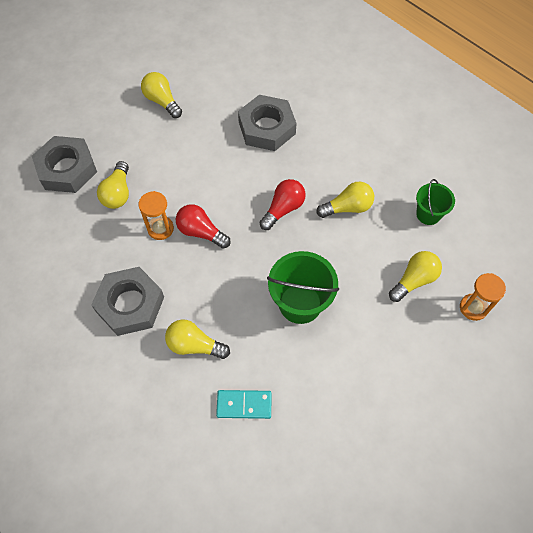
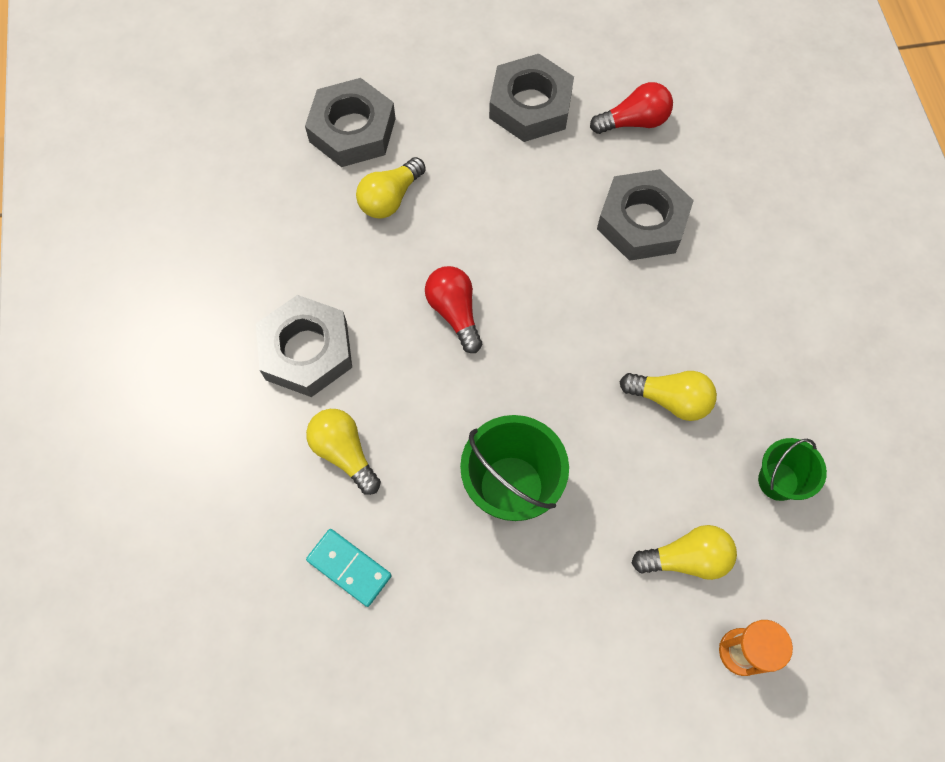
camera: 35 degrees right, 5 degrees up
(160, 229) = (409, 277): orange hourglass -> none
(162, 101) = (530, 105): yellow light bulb -> grey nut
(283, 209) = (581, 347): red light bulb -> red light bulb (633, 122)

